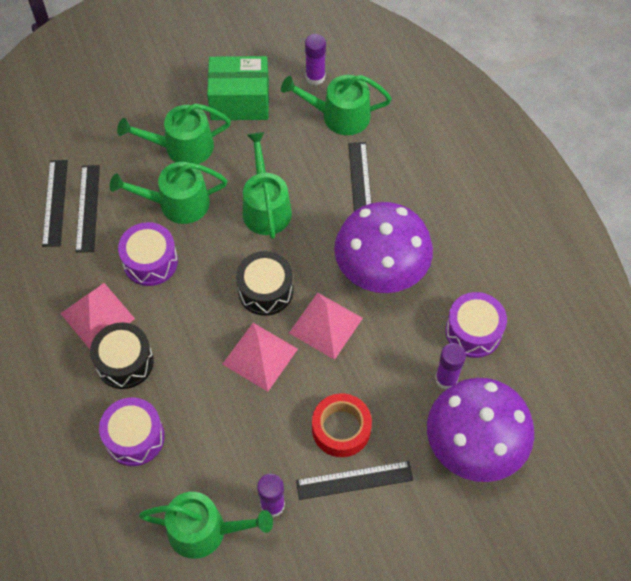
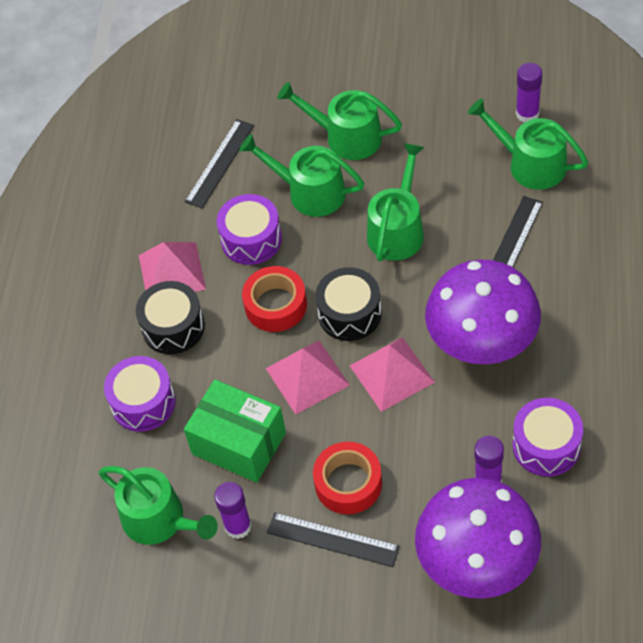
camera: 35 degrees right, 5 degrees down
(55, 202) = (191, 146): black ruler -> none
(201, 308) = (276, 305): none -> red tape
(240, 101) = (432, 111): green box -> green box (239, 443)

